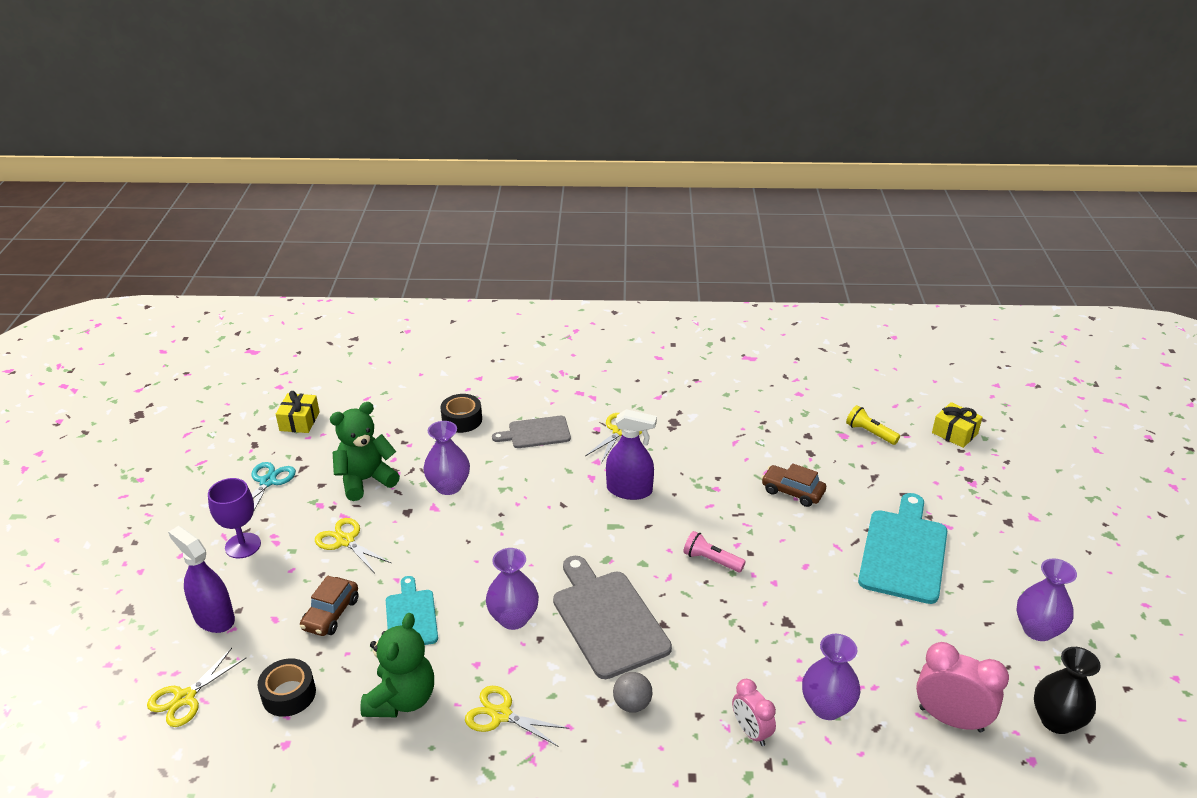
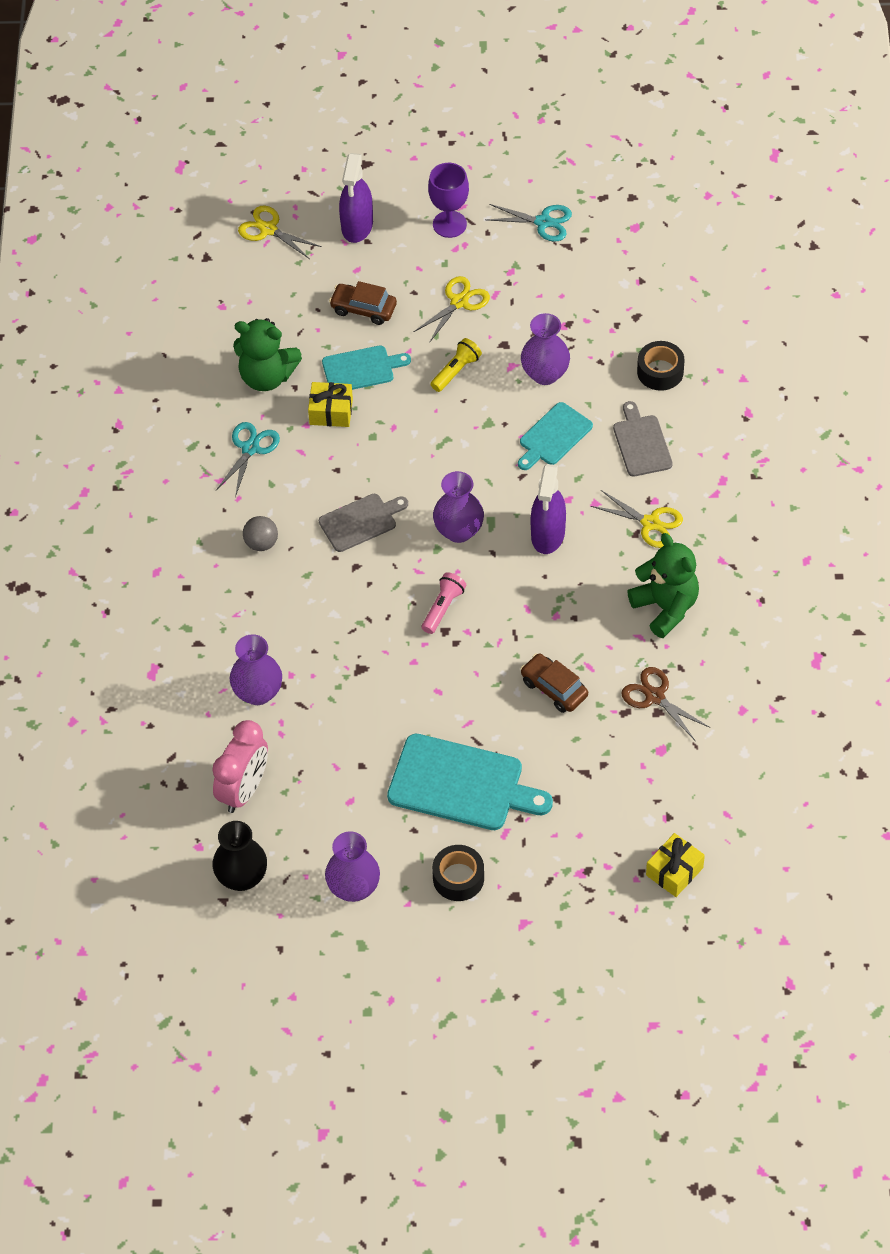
camera: 90 degrees right, 20 degrees up
(214, 618) = (357, 226): purple spray bottle -> purple spray bottle turned 150 degrees clockwise
(289, 694) = (272, 298): black tape -> black tape (458, 878)
(299, 421) = (645, 227): yellow gift -> yellow gift (331, 412)
(366, 480) = (550, 302): green teddy bear -> green teddy bear (665, 607)
(501, 715) = (250, 448): yellow scissors -> turquoise scissors
(513, 618) = (360, 447): purple vase -> purple vase (459, 531)
(521, 483) = (553, 436): none -> turquoise cutting board
(608, 619) = (360, 521): grey cutting board -> grey cutting board, size x0.59
(751, 732) = (231, 632): pink clock -> none
(792, 492) = (554, 688): brown car -> brown car turned 75 degrees counterclockwise
(793, 436) = (655, 697): none -> brown scissors
(870, 433) = (668, 778): yellow flashlight -> yellow flashlight (456, 371)

